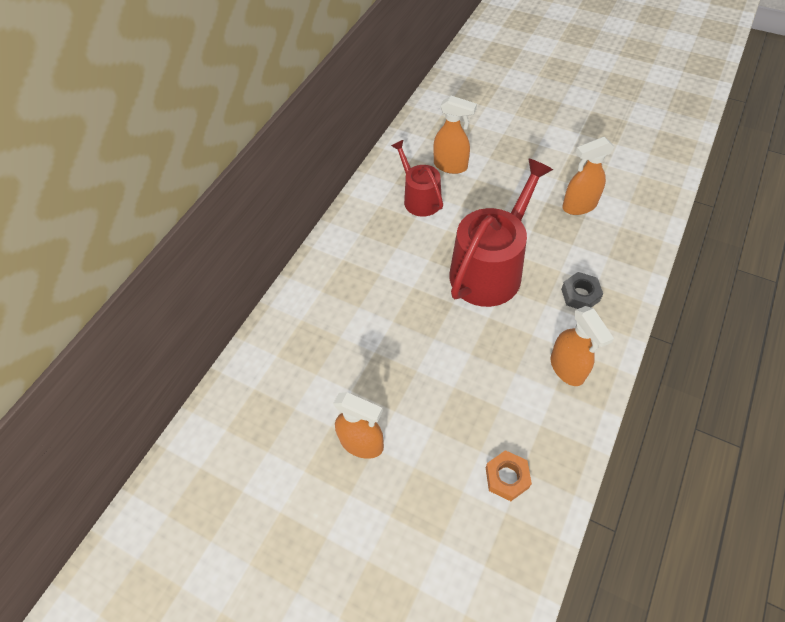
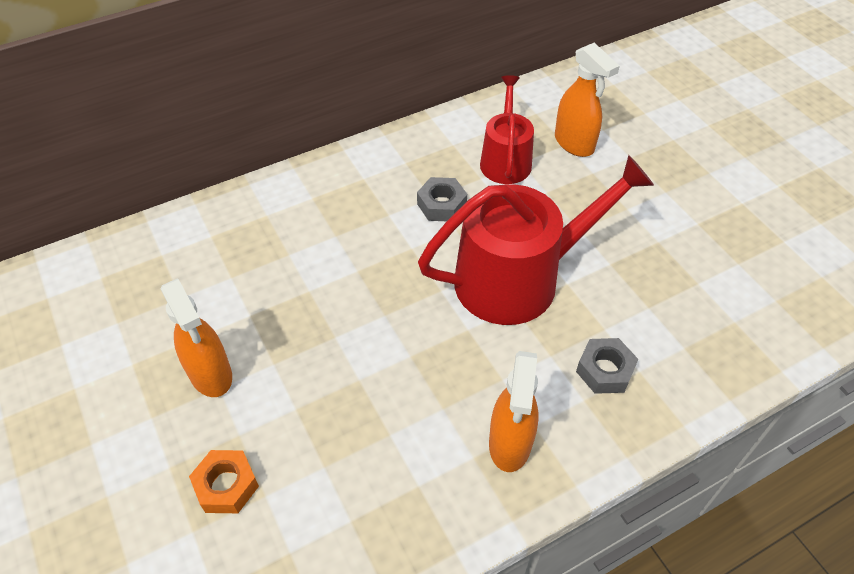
camera: 30 degrees right, 5 degrees down
(407, 249) = (441, 205): none -> grey nut
(507, 477) = (326, 516): orange nut -> orange nut (226, 485)
(578, 206) = (698, 268): orange spray bottle -> none

